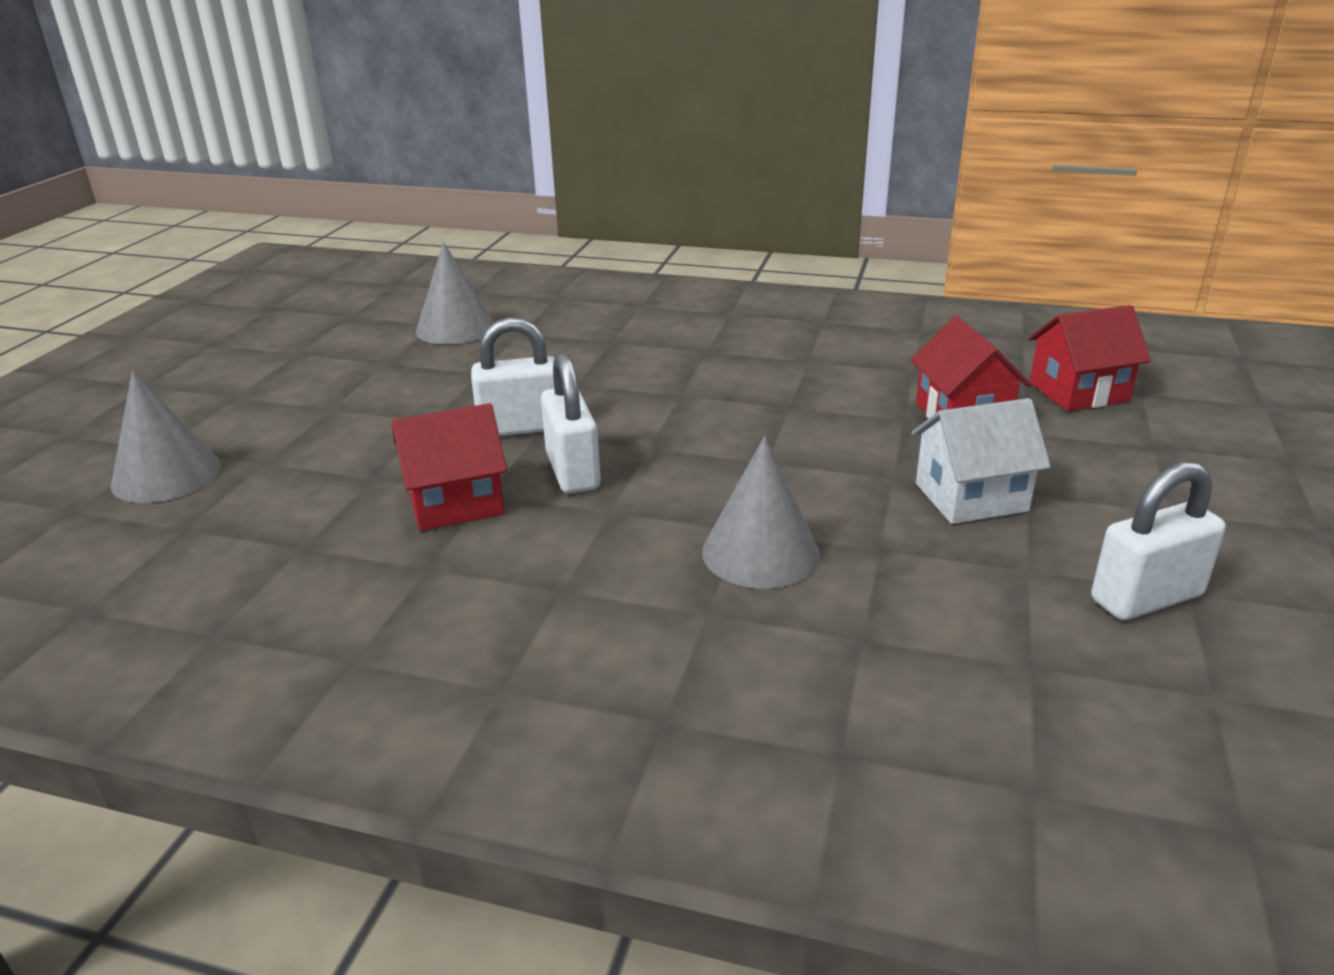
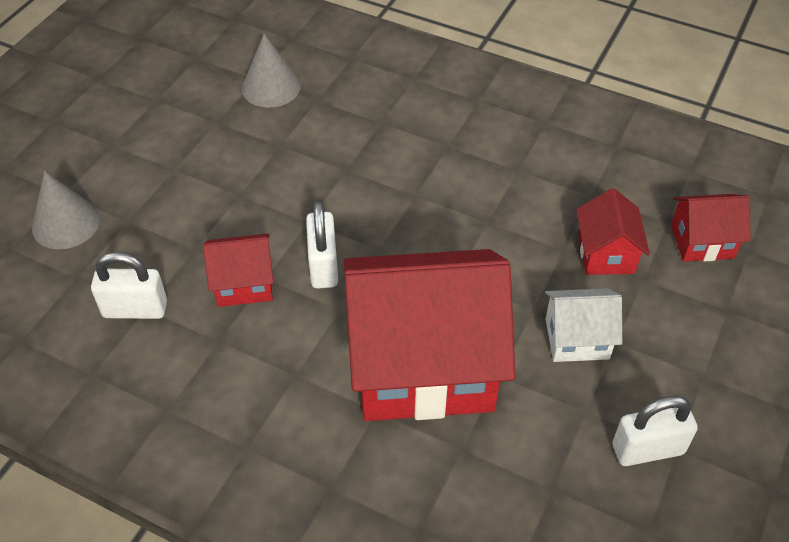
camera: 10 degrees right, 20 degrees up
(521, 427) = (298, 213): white padlock -> white padlock (135, 309)
(760, 552) = (423, 365): grey cone -> red house

